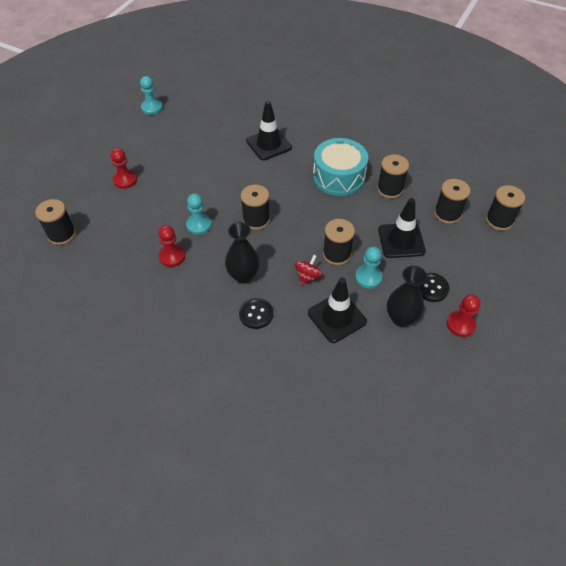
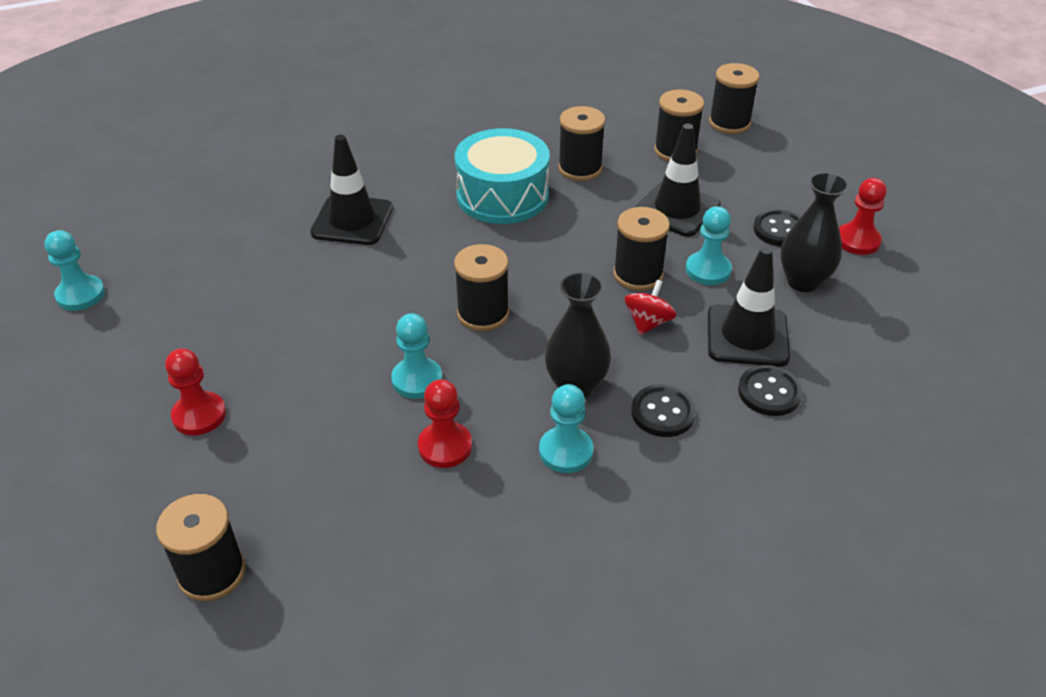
camera: 50 degrees left, 10 degrees down
(203, 295) = (566, 451): none -> turquoise pawn
(306, 346) = (769, 392): none -> black button
(308, 276) = (648, 322): red spinning top -> red spinning top turned 45 degrees clockwise

